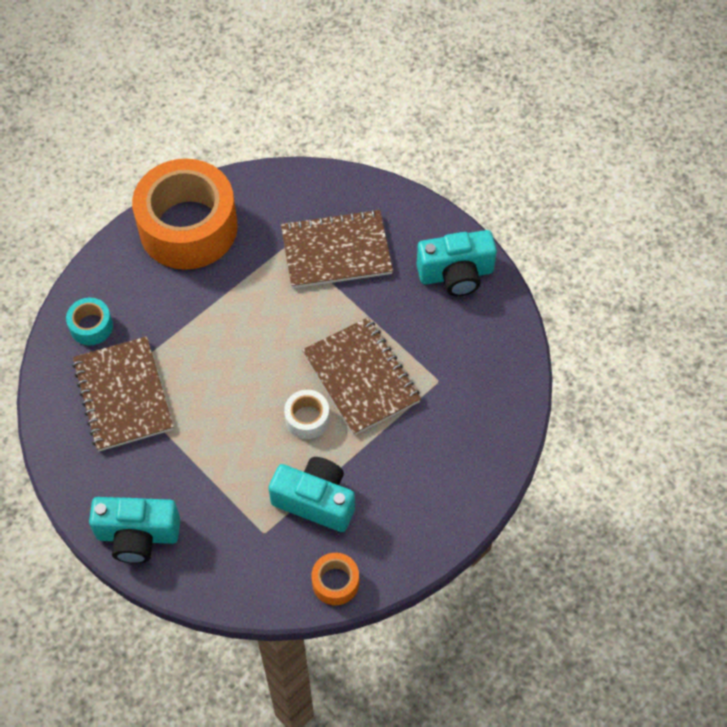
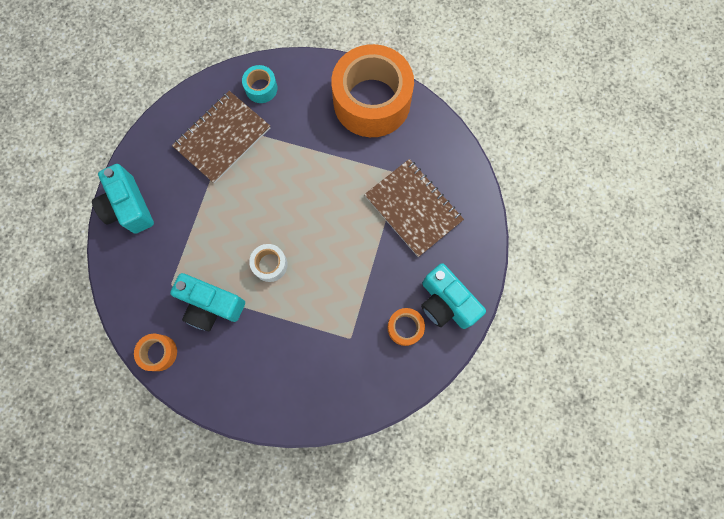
camera: 60 degrees right, 15 degrees up
(315, 501) = (211, 305): turquoise camera -> turquoise camera turned 120 degrees clockwise
(361, 377) = (322, 282): brown notebook -> none
(459, 324) = (405, 327): none -> orange tape

